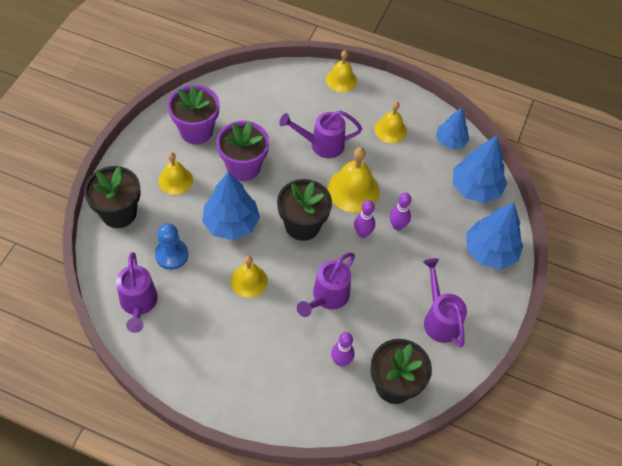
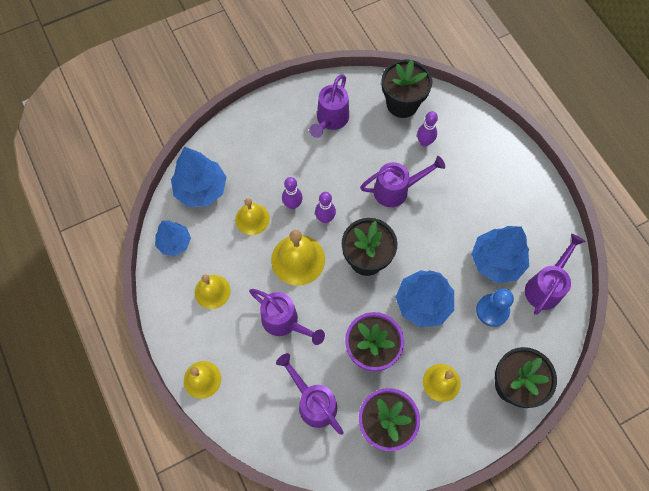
camera: 135 degrees left, 10 degrees up
(249, 281) = (445, 244): yellow bell -> yellow bell (252, 219)
(256, 113) = (313, 402): none -> purple watering can
(490, 252) = (245, 137): blue tree -> blue tree (496, 261)

